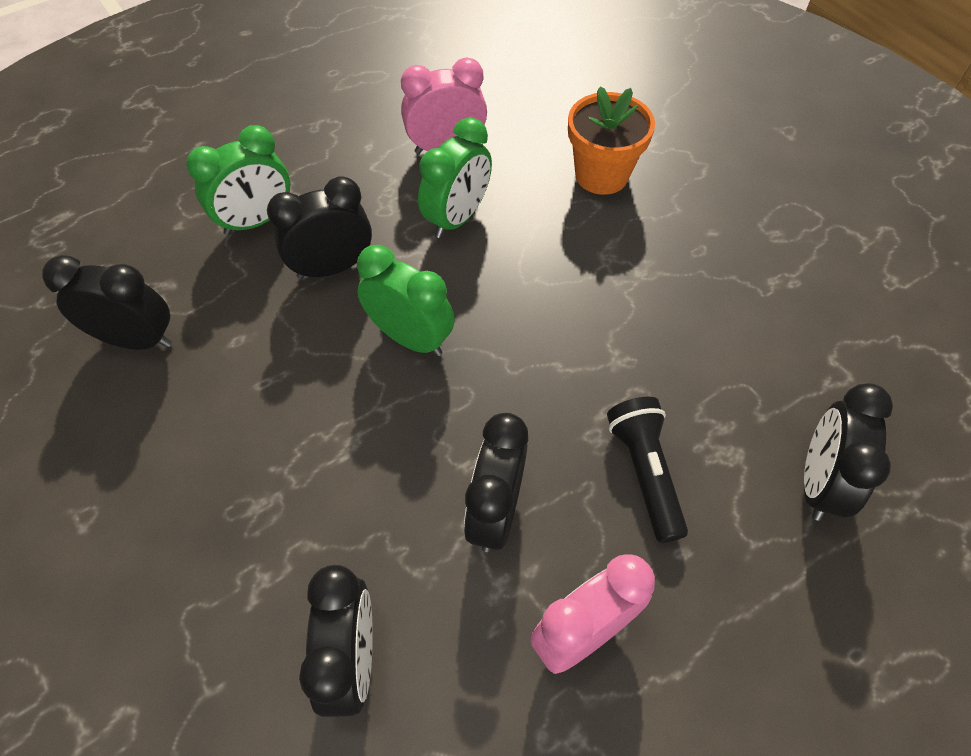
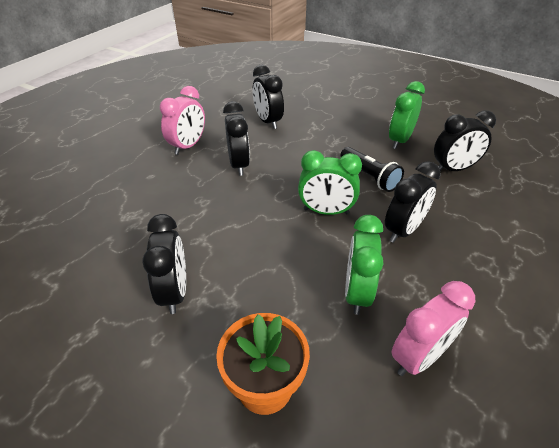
camera: 155 degrees right, 15 degrees down
(256, 221) = (478, 240): green clock -> green clock (399, 141)
(644, 473) = (174, 196): black flashlight -> black flashlight (369, 176)
(818, 483) = (79, 218): black clock -> black clock (175, 292)

